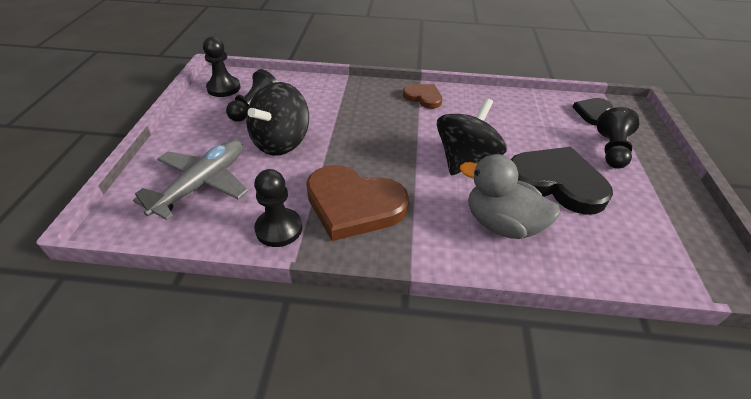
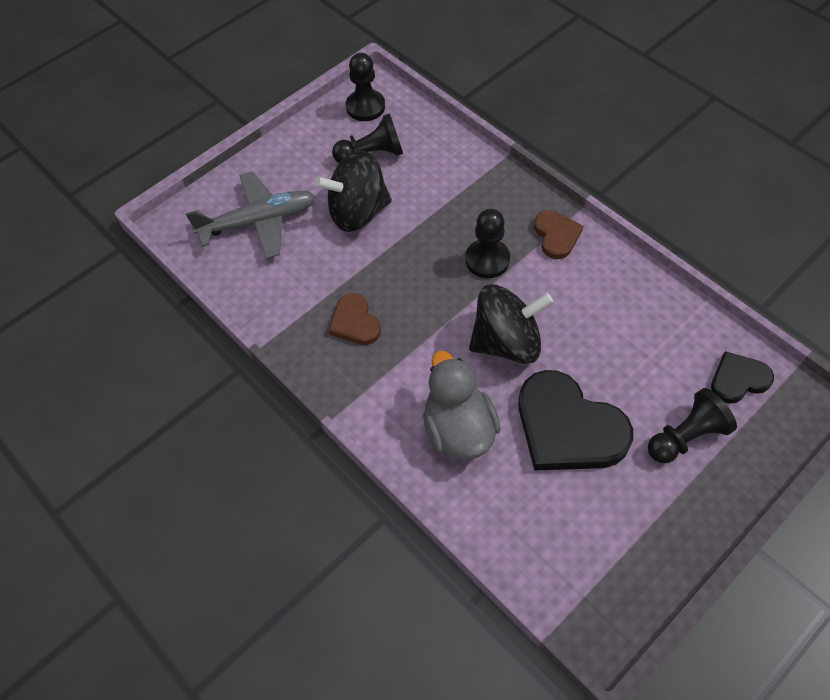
camera: 45 degrees right, 15 degrees up
(279, 229) = (278, 306): black pawn -> black pawn (487, 260)
(353, 205) = (355, 322): brown heart -> brown heart, size x0.53
(556, 182) = (568, 427): black heart -> black heart turned 150 degrees clockwise

